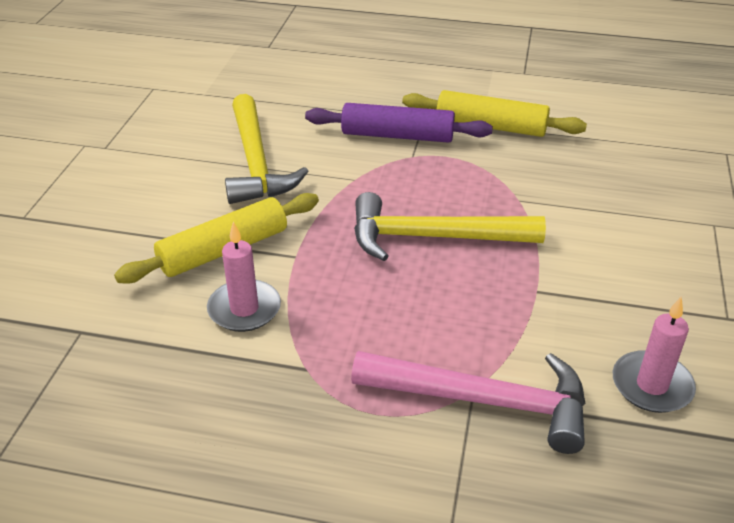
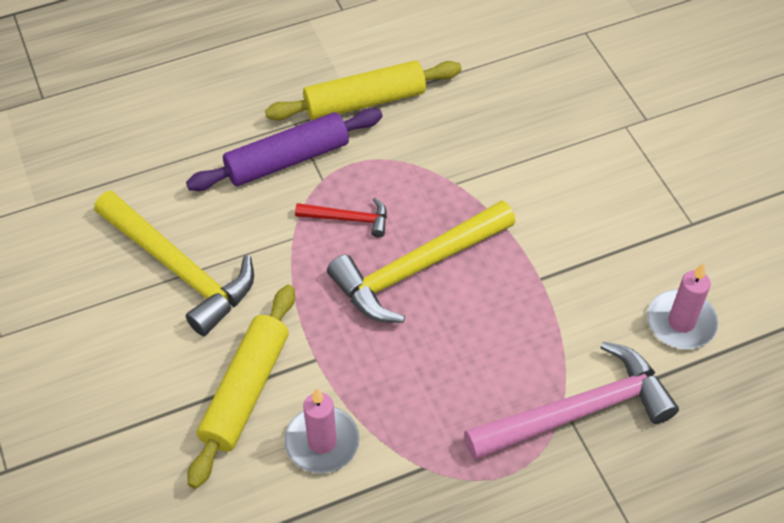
camera: 35 degrees left, 15 degrees up
(408, 186) = (348, 219): none -> red hammer

